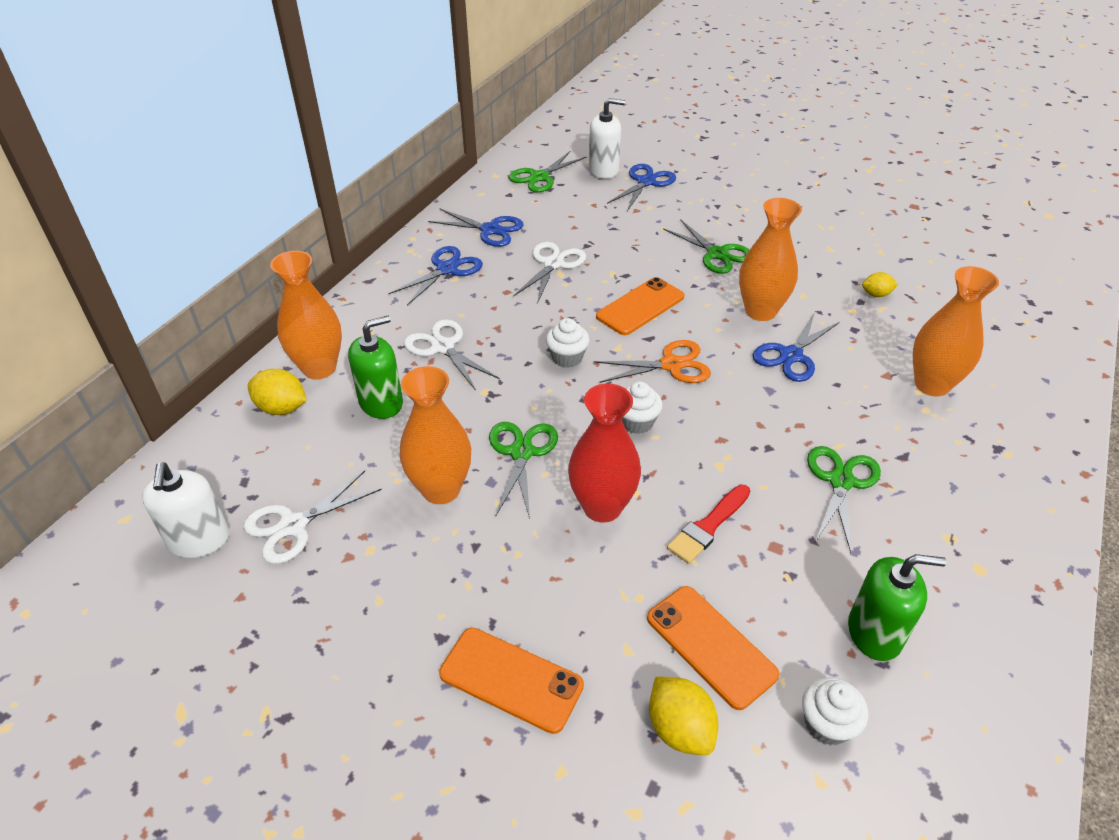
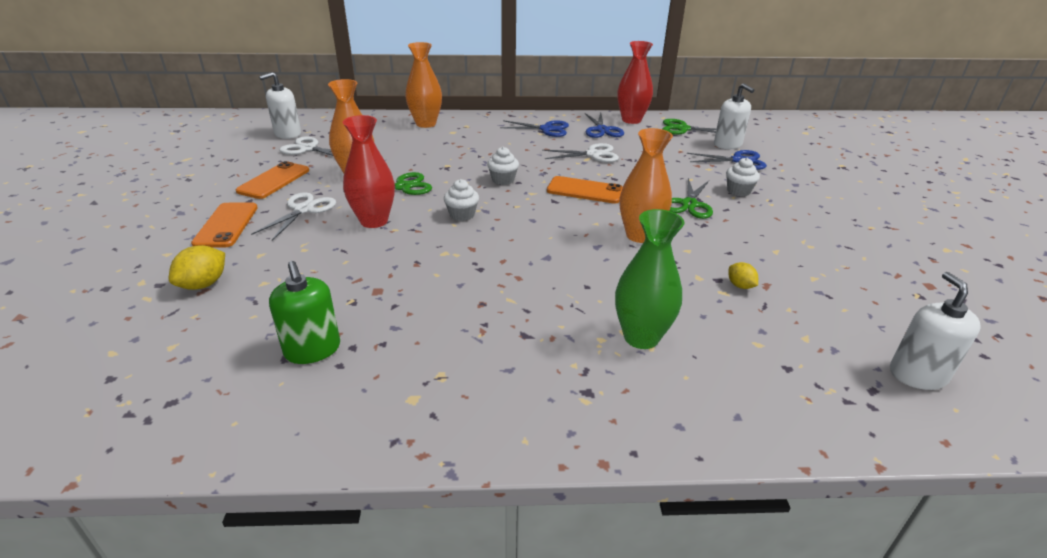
camera: 60 degrees right, 10 degrees down
(282, 408) = (388, 124): yellow lemon -> none
(381, 403) = (412, 143): green soap dispenser -> none
(443, 347) = (474, 145): white scissors -> white scissors (304, 210)
(482, 198) = (631, 120): none -> red vase
(671, 365) = (533, 214): orange scissors -> none
(708, 526) = (380, 260): red brush -> none
(711, 646) = (274, 282): orange phone -> orange phone (274, 181)
(791, 355) = (599, 258): blue scissors -> none
(827, 724) = (220, 341): white cupcake -> white cupcake (738, 191)
(841, 481) = (468, 307): green scissors -> none
(931, 385) = (641, 337): orange vase -> green vase
(1019, 273) = (917, 375): none -> white soap dispenser

